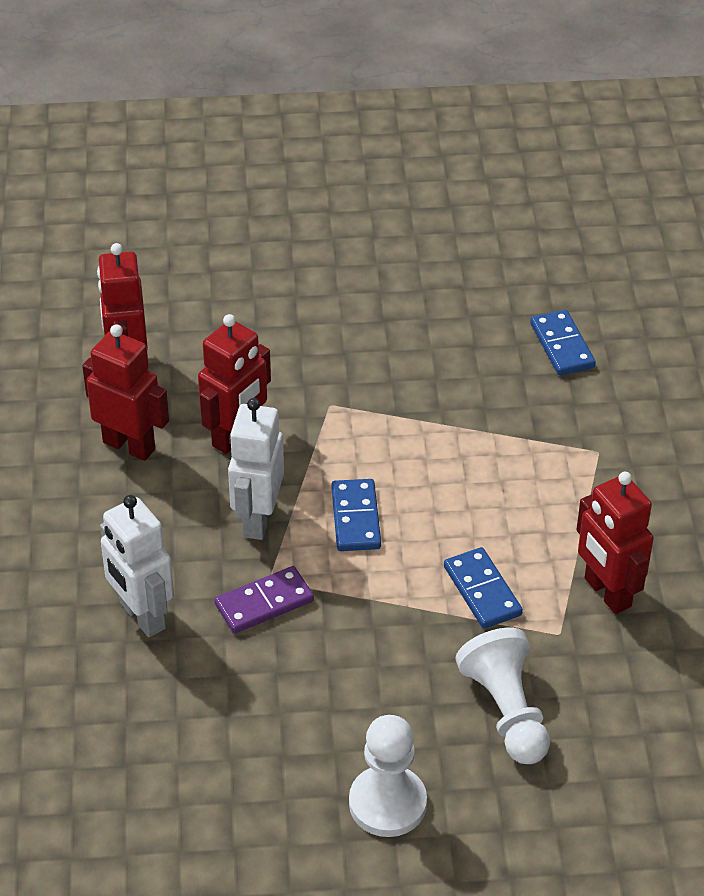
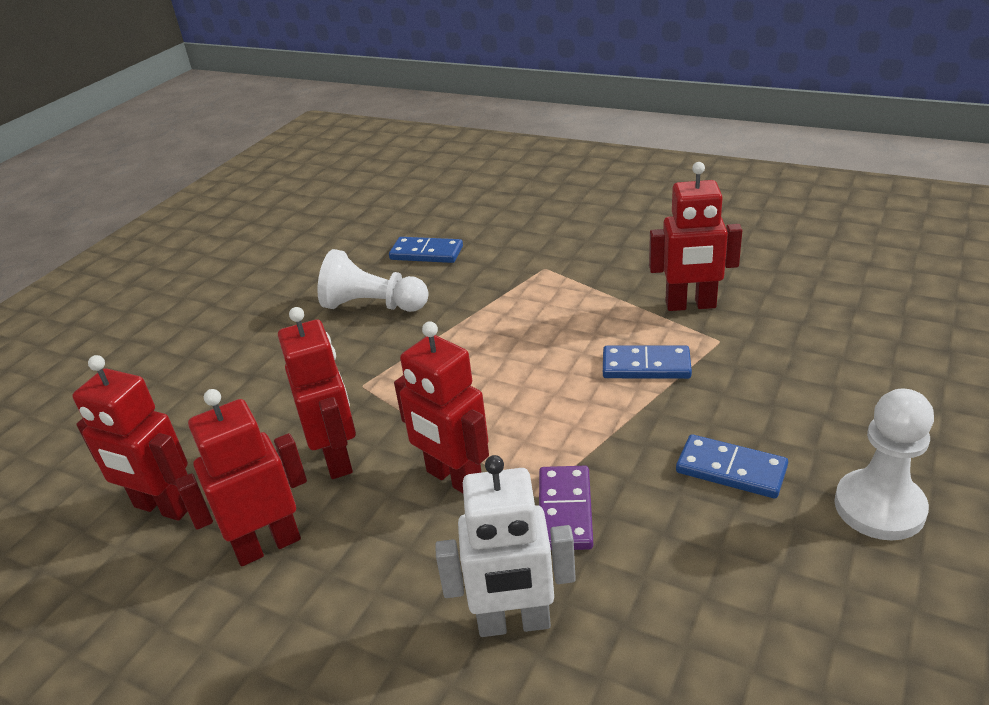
camera: 55 degrees left, 10 degrees down
(257, 519) = (454, 478): white robot -> red robot
(356, 518) = (507, 412): blue domino -> blue domino (731, 469)
(506, 711) = (792, 394): white pawn -> white pawn (373, 306)

